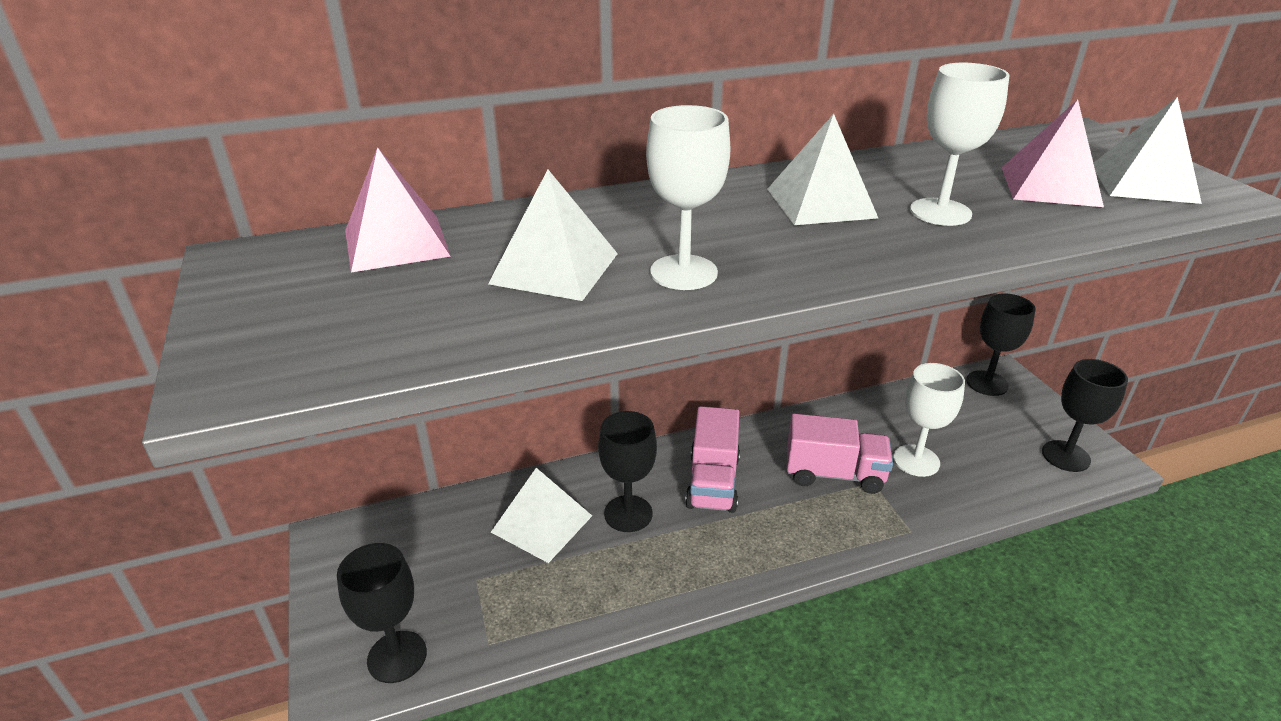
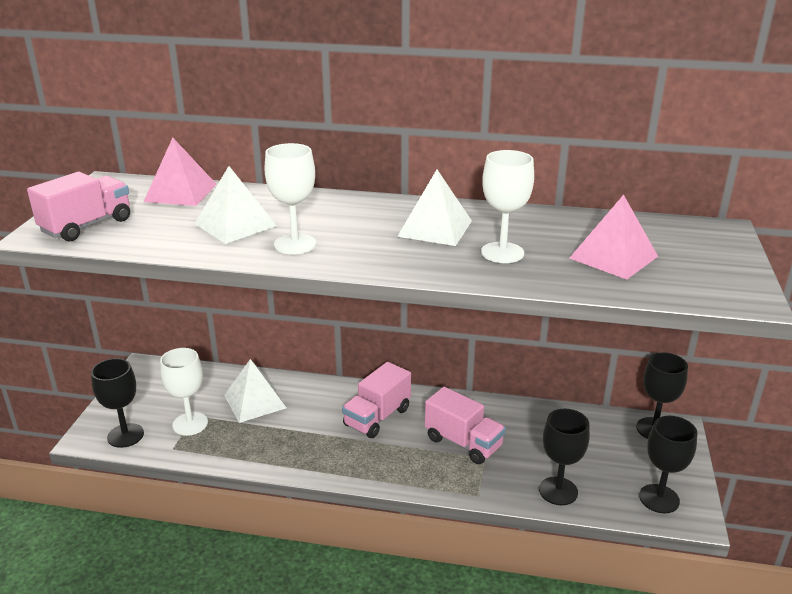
camera: 30 degrees right, 5 degrees down
(301, 339) = (87, 226): none -> pink truck
(628, 514) = (308, 415): black goblet -> black goblet (558, 491)
(916, 460) = (533, 457): white goblet -> white goblet (190, 424)
(1143, 183) = (693, 273): white pyramid -> none

